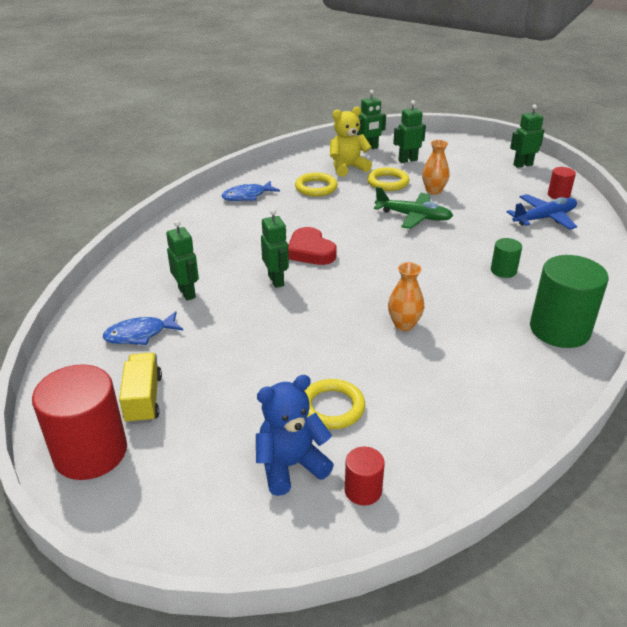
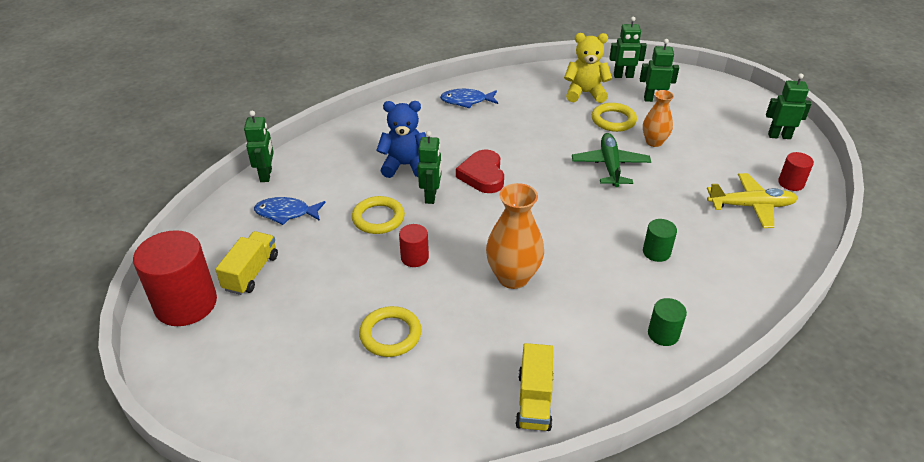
camera: 25 degrees right, 5 degrees up
(187, 293) = (348, 185): green robot -> green robot (266, 175)
(290, 466) = (320, 373): blue teddy bear -> blue teddy bear (405, 165)
(316, 188) = (537, 108): yellow ring -> yellow ring (378, 218)
(363, 490) = (361, 418): red cylinder -> red cylinder (414, 257)
(404, 324) = (513, 277): orange vase -> orange vase, size x1.58
(413, 217) = (610, 166): green plane -> green plane turned 135 degrees counterclockwise
(503, 416) = (534, 400): none -> yellow truck
(544, 218) = (751, 206): blue plane -> yellow plane
(559, 330) = (663, 334): green cylinder -> green cylinder, size x0.49

